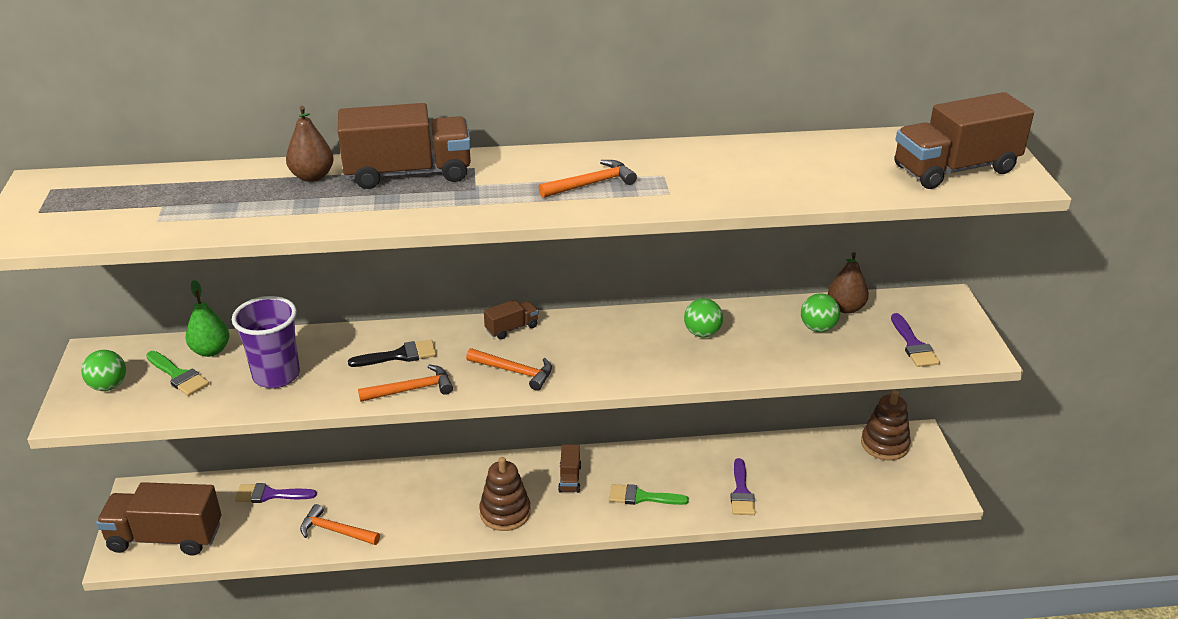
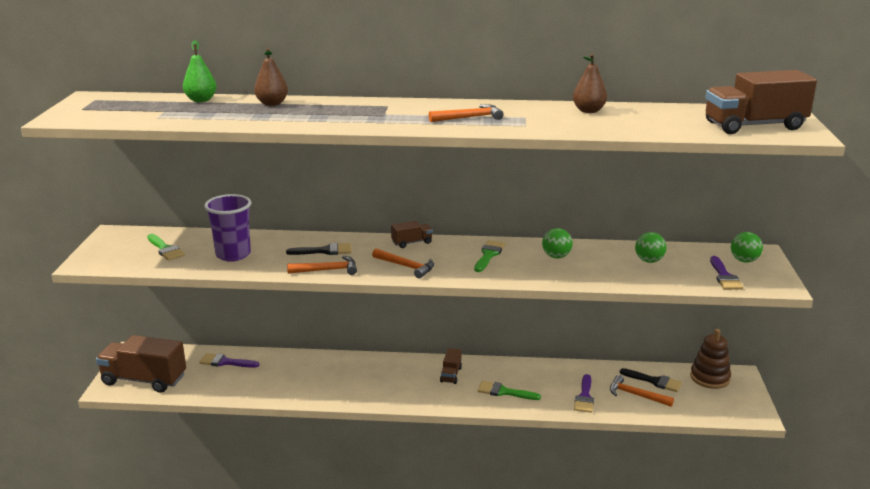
camera: 10 degrees right, 10 degrees down
(108, 386) = (116, 251): green ball -> green ball (744, 260)
(211, 350) = (192, 238): green pear -> green pear (201, 100)
(335, 531) = (266, 389): orange hammer -> orange hammer (636, 395)
(408, 173) = (339, 106): brown truck -> none
(505, 513) = (395, 391): brown stacking toy -> none
(616, 339) = (489, 255): none -> green brush
(820, 458) = (654, 381): none -> black brush
(845, 308) = (674, 251): brown pear -> brown pear (588, 111)

